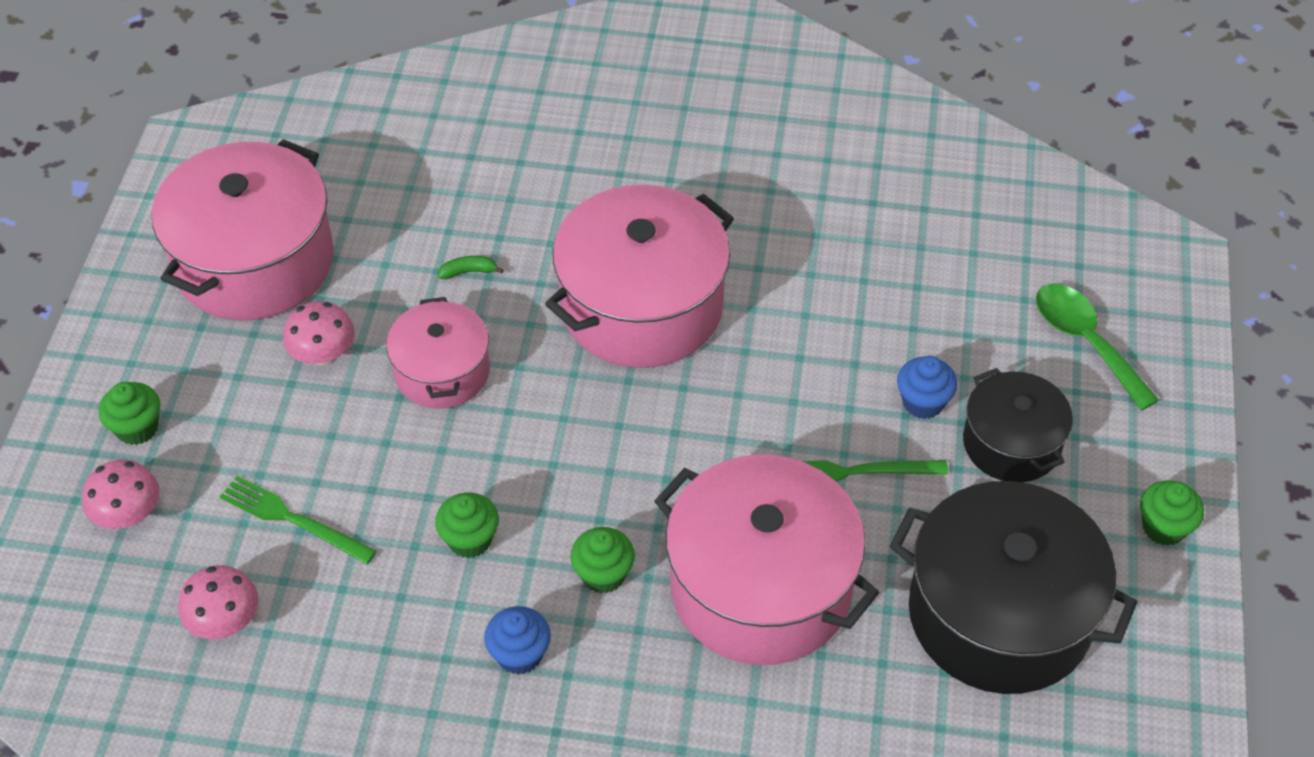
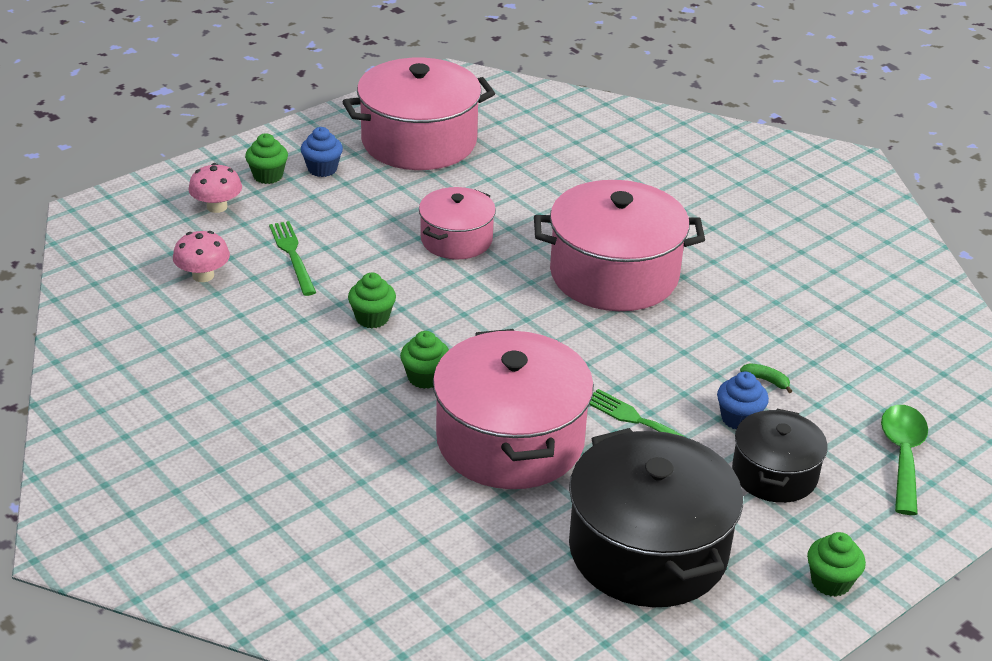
camera: 40 degrees right, 15 degrees down
(323, 354) = (402, 197): pink mushroom -> none
(469, 272) = (531, 206): green banana -> green banana (766, 380)
(519, 654) = (330, 382): blue cupcake -> blue cupcake (322, 169)

